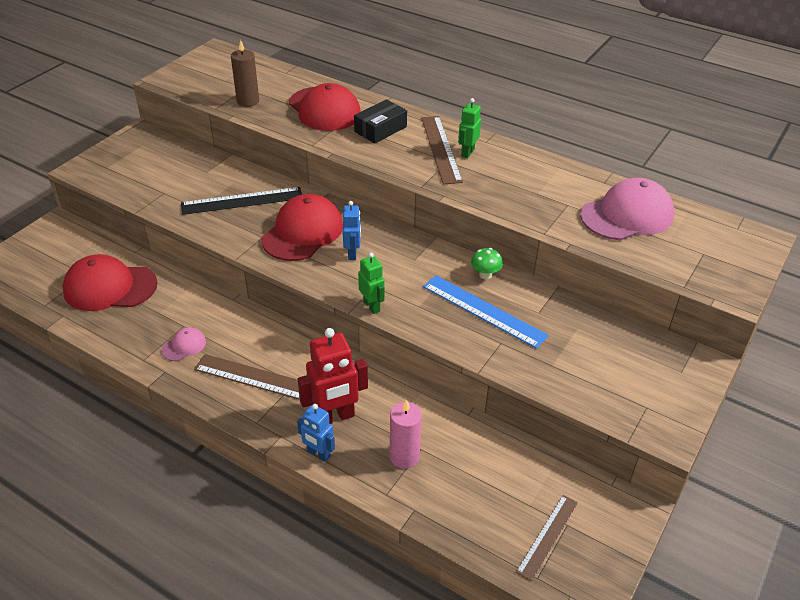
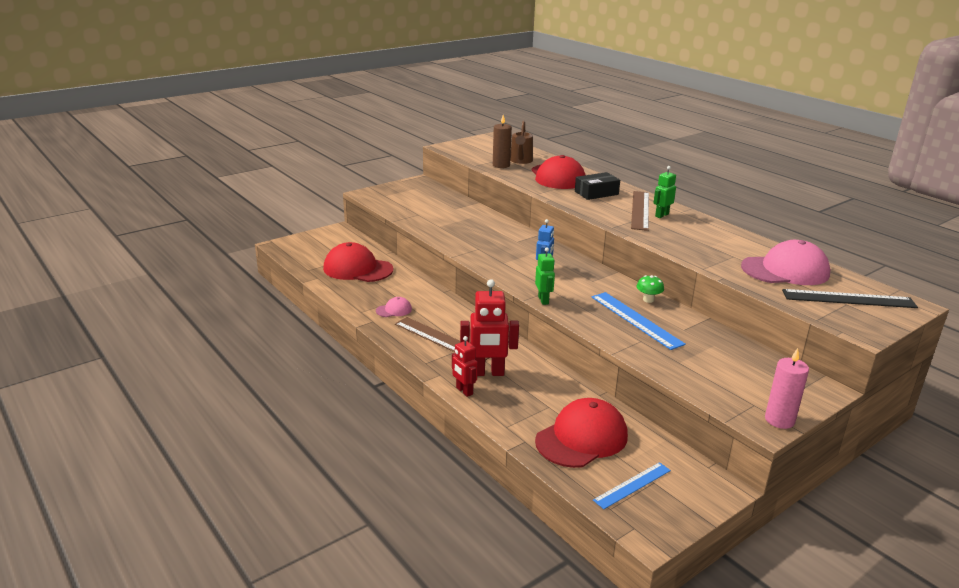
camera: 20 degrees right, 15 degrees down
(242, 201) = (473, 227): black ruler -> black ruler (848, 299)
(269, 89) = (521, 161): none -> brown watering can
(303, 232) = (510, 251): red cap -> red cap (582, 438)
(318, 454) = (464, 391): blue robot -> red robot
(404, 456) = (532, 408): pink candle -> pink candle (779, 420)
(548, 536) = (632, 485): brown ruler -> blue ruler

